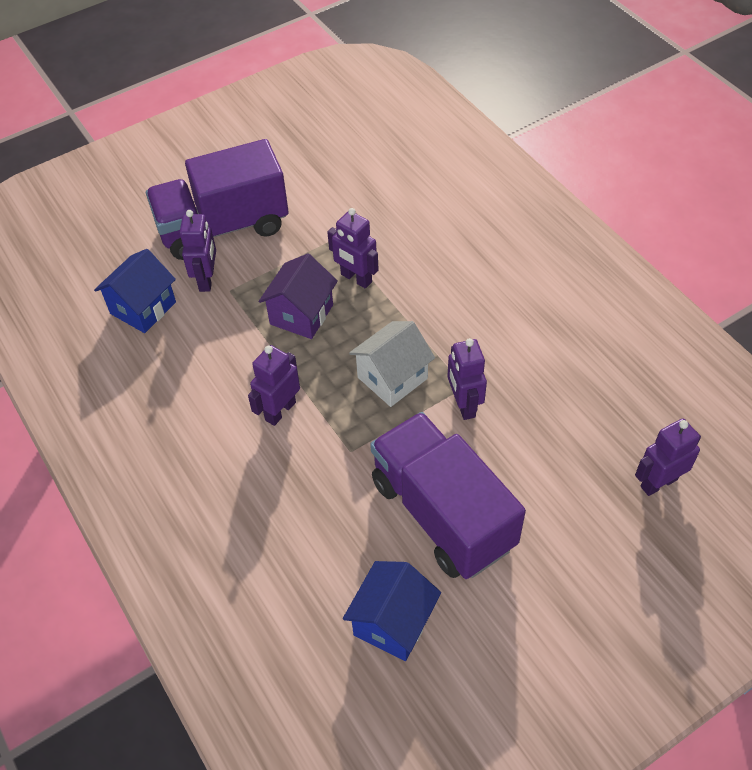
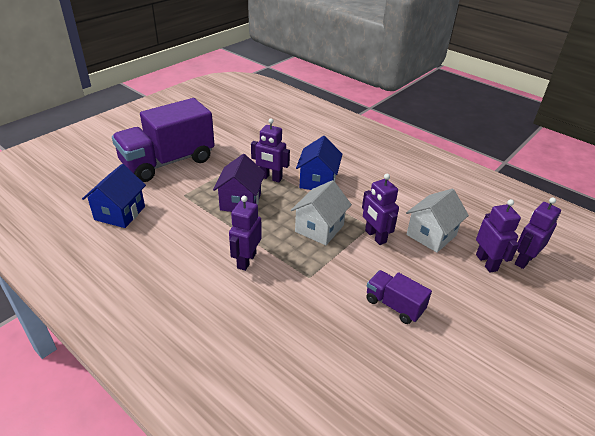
camera: 20 degrees left, 15 degrees down
(207, 279) = (165, 191): purple robot -> purple robot (486, 262)
(392, 623) = (395, 391): blue house -> blue house (318, 181)
(442, 513) = (394, 305): purple truck -> purple truck, size x0.47
(545, 417) = (431, 235): none -> white house

